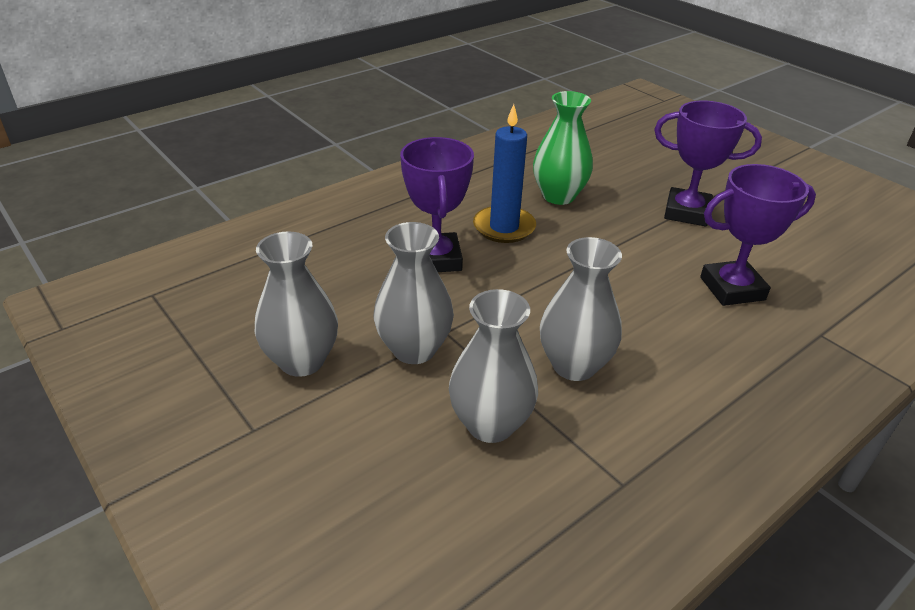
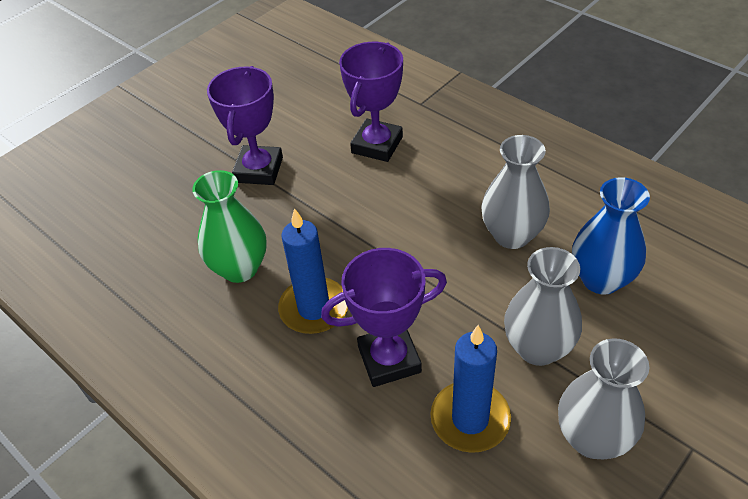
camera: 95 degrees left, 10 degrees up
(358, 292) = (470, 419): none -> blue candle
(490, 424) = (601, 279): grey vase -> blue vase
(732, 289) = (377, 145): purple trophy -> purple trophy turned 45 degrees clockwise

